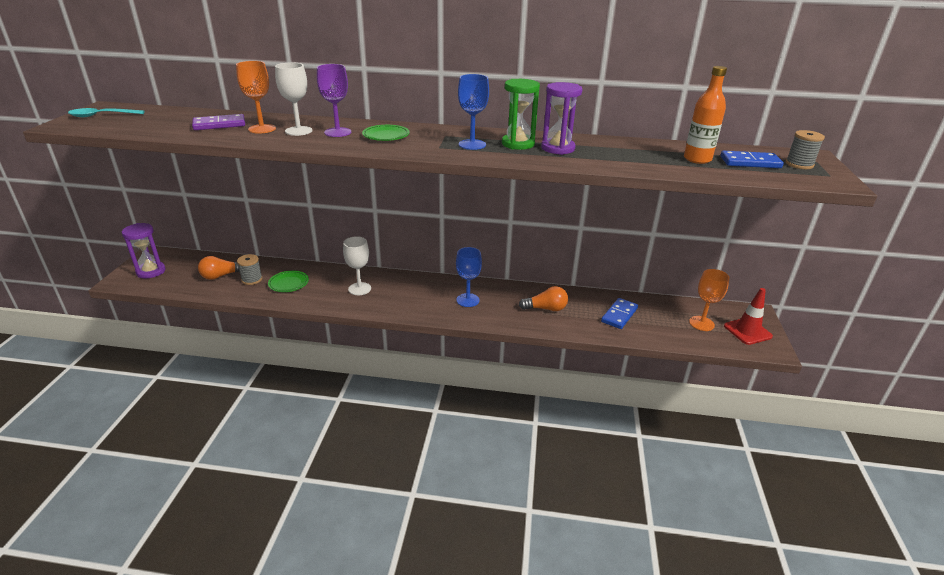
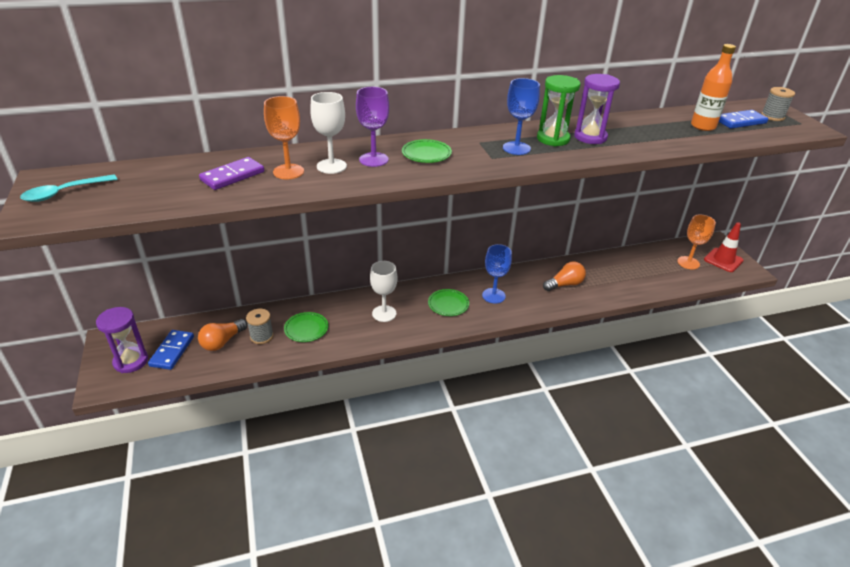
camera: 25 degrees left, 5 degrees up
(420, 296) = (448, 304): none -> green plate
(619, 315) = (625, 273): blue domino -> blue domino (172, 351)

